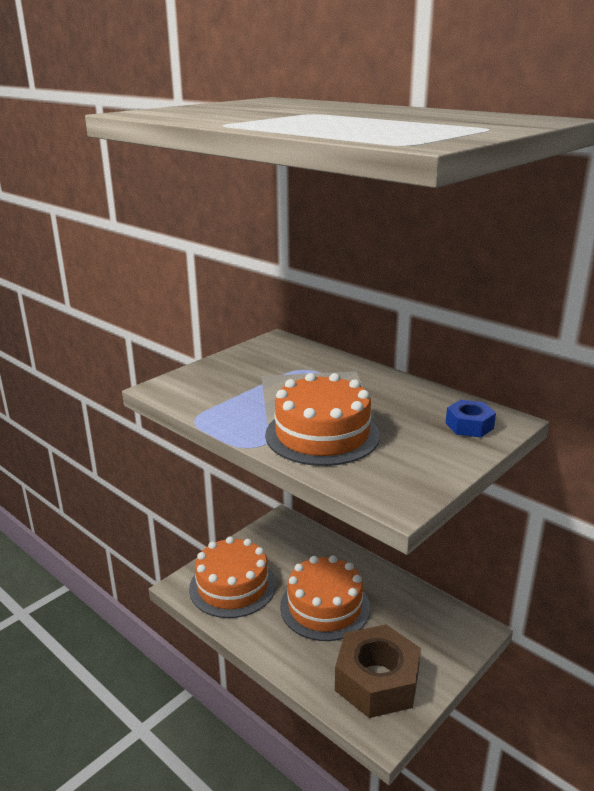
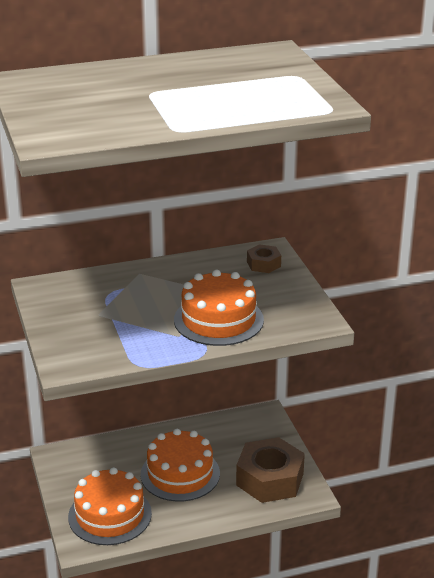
camera: 60 degrees left, 5 degrees up
(469, 426) = (263, 264): blue nut -> brown nut

